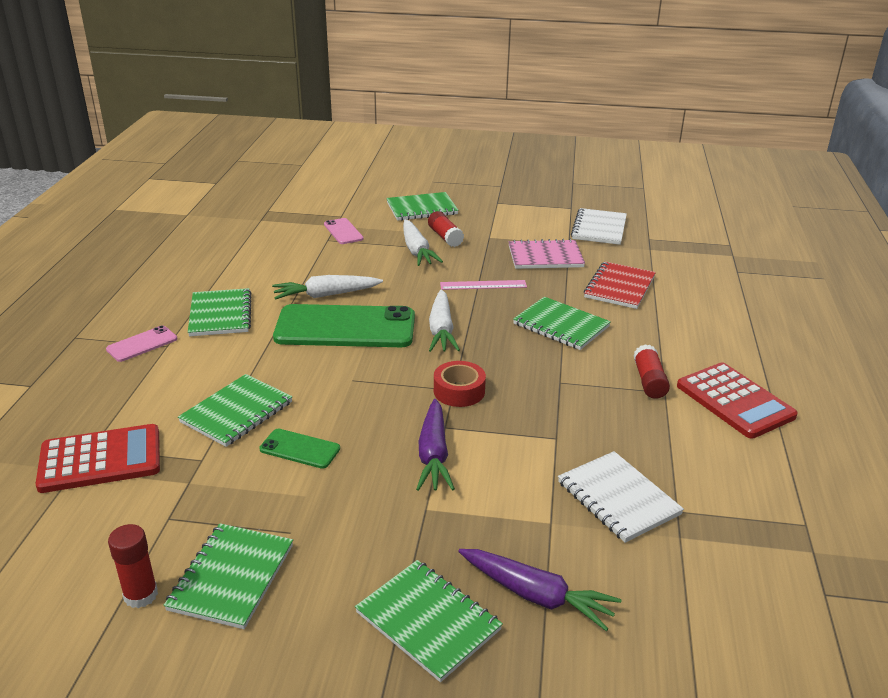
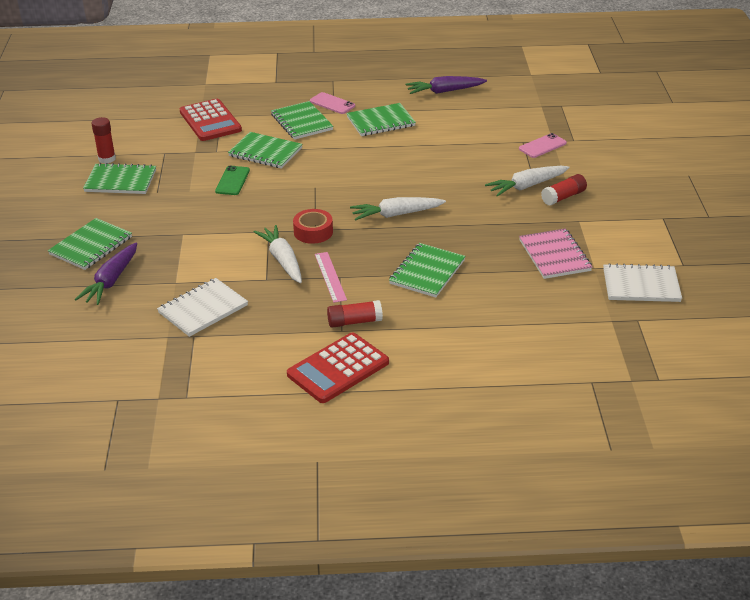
camera: 80 degrees right, 5 degrees up
(326, 295) = (428, 157): white carrot -> white carrot (282, 260)
(345, 327) = (383, 173): green phone -> none
(422, 208) = (617, 177): green notebook -> green notebook (301, 122)
(433, 454) = (236, 230): purple carrot -> purple carrot (444, 91)
(483, 285) = (480, 226): pink ruler -> pink ruler (330, 277)
(619, 287) = (514, 302): red notebook -> none

